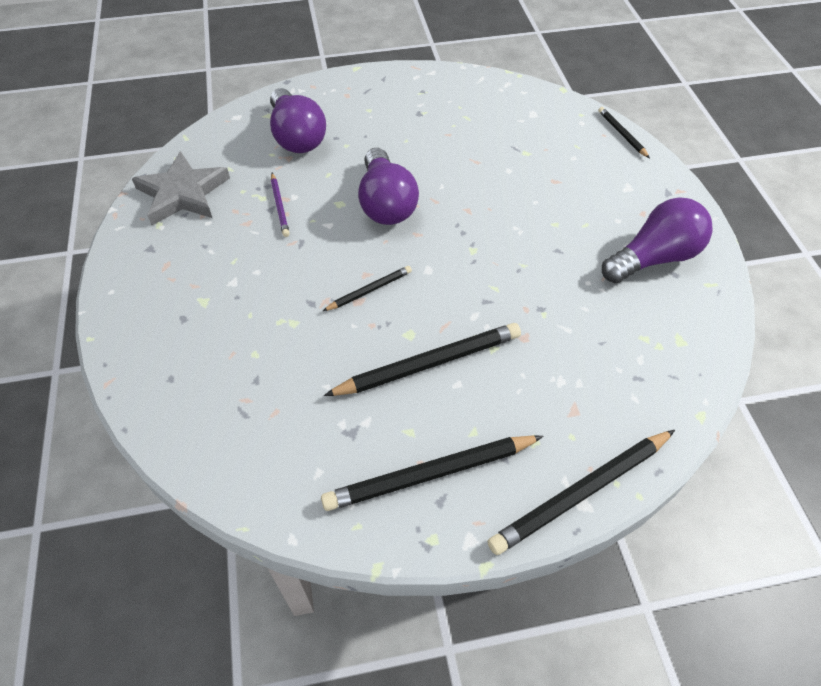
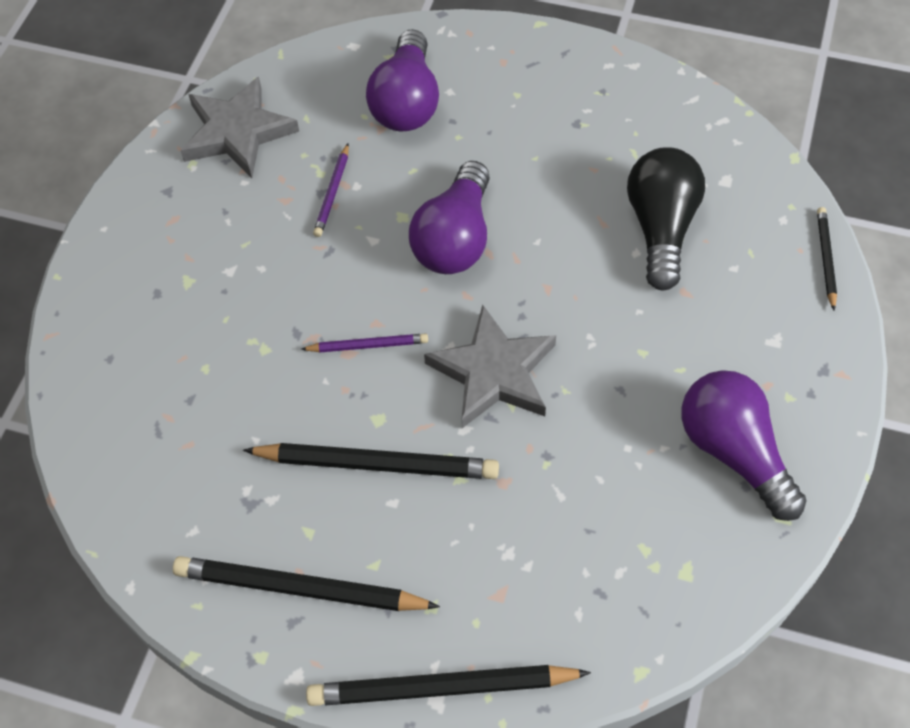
camera: 30 degrees right, 5 degrees up
(370, 290) = (368, 346): black pencil -> purple pencil
(469, 273) = (493, 372): none -> grey star
(514, 152) = (661, 228): none -> black light bulb
(653, 258) = (734, 452): purple light bulb -> purple light bulb turned 120 degrees counterclockwise

